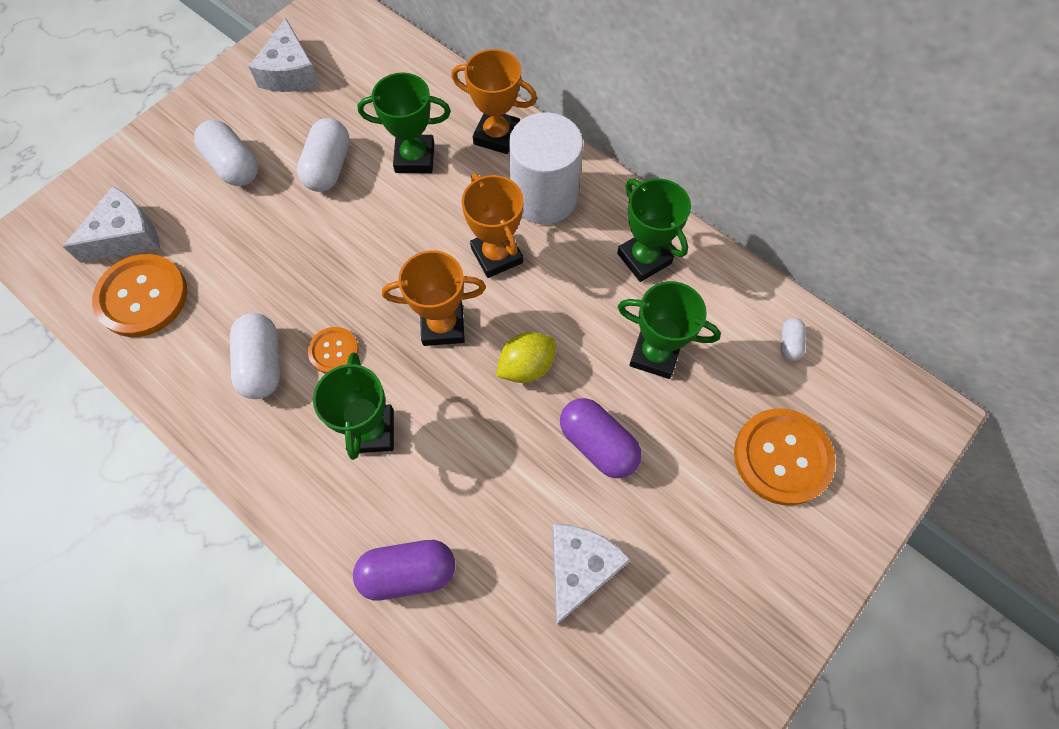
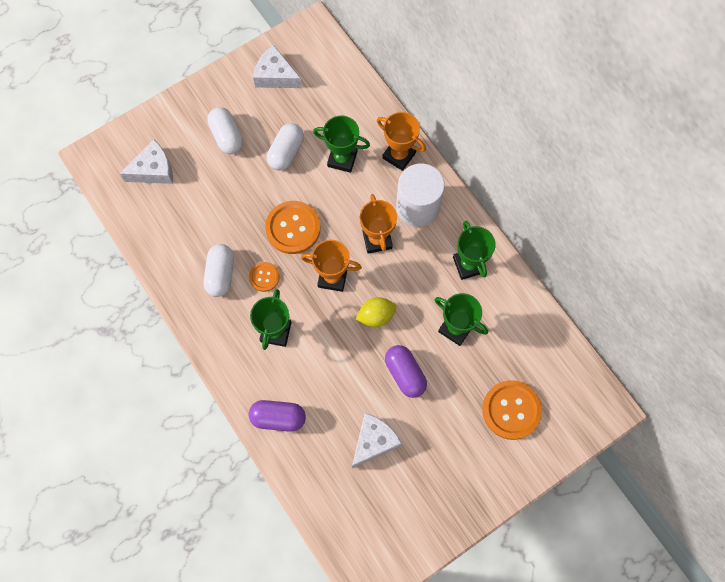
camera: 15 degrees right, 5 degrees up
(142, 297) = (158, 213): orange button -> orange button (293, 228)
(290, 72) = (275, 76): white cheese -> white cheese turned 105 degrees clockwise
(789, 344) = (540, 343): white capsule -> none

